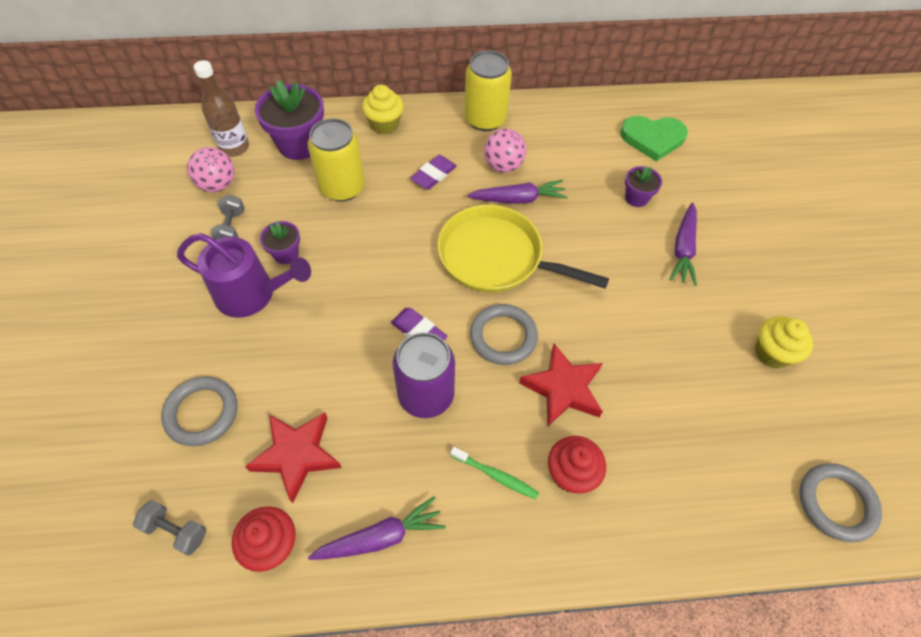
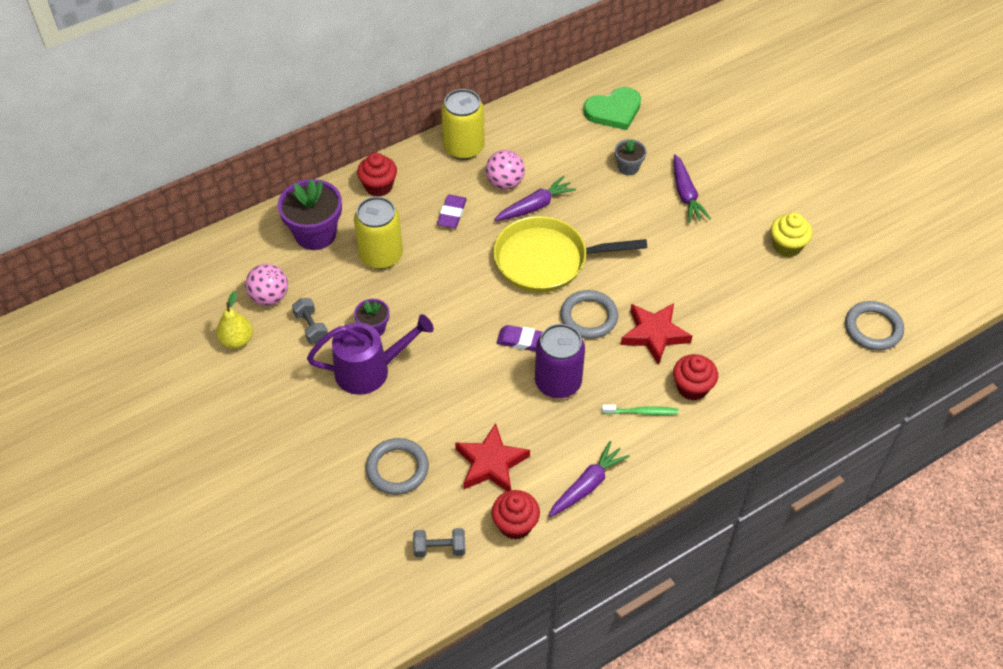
camera: 25 degrees left, 5 degrees down
(160, 212) = (237, 340): none -> yellow pear
(234, 147) = (258, 260): brown bottle -> none
(384, 124) = (378, 186): yellow cupcake -> red cupcake
(636, 198) = (628, 167): purple flower pot -> grey flower pot

